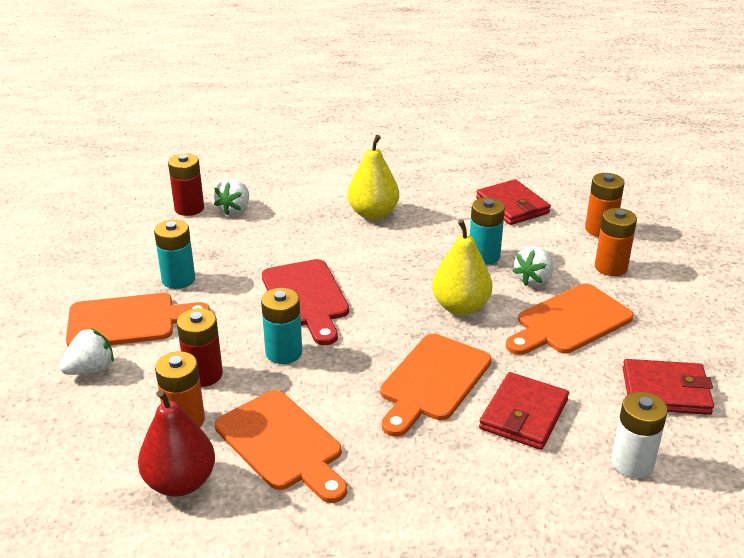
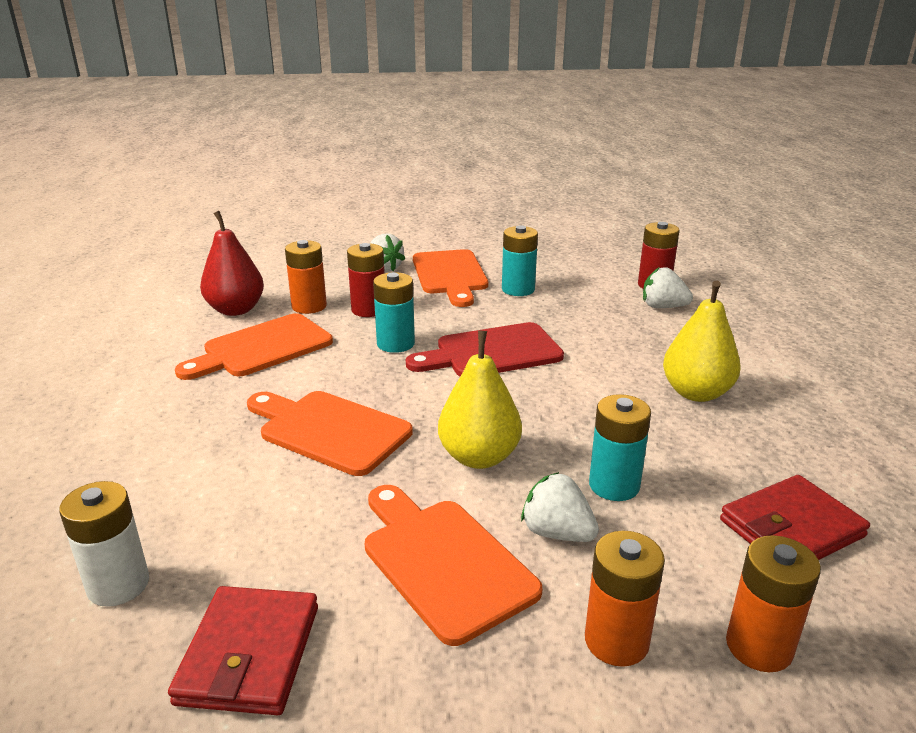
camera: 90 degrees right, 5 degrees down
(524, 414) = (249, 495): red wallet -> none

